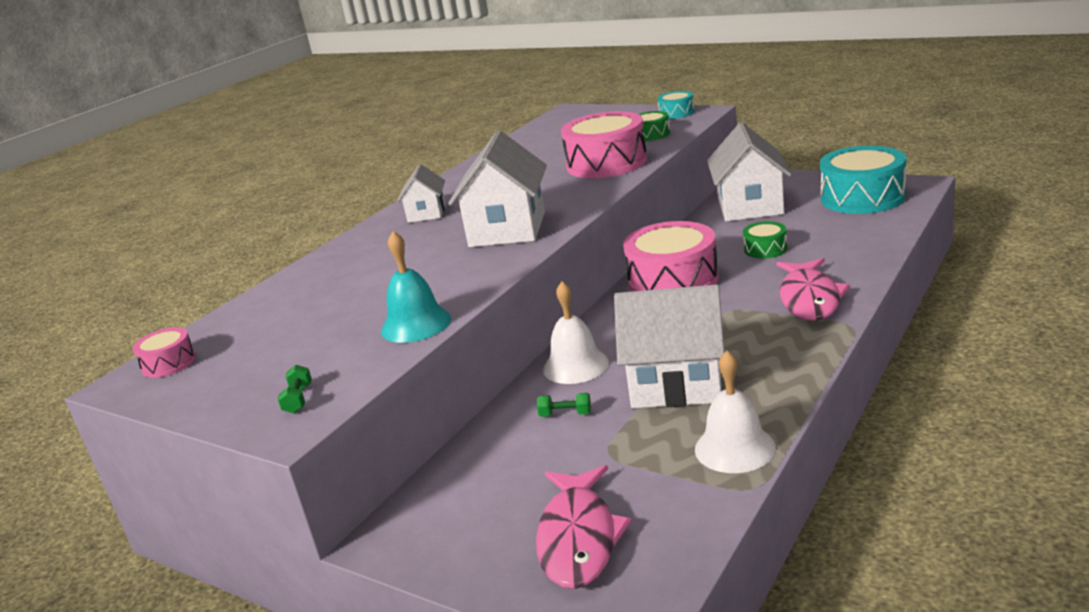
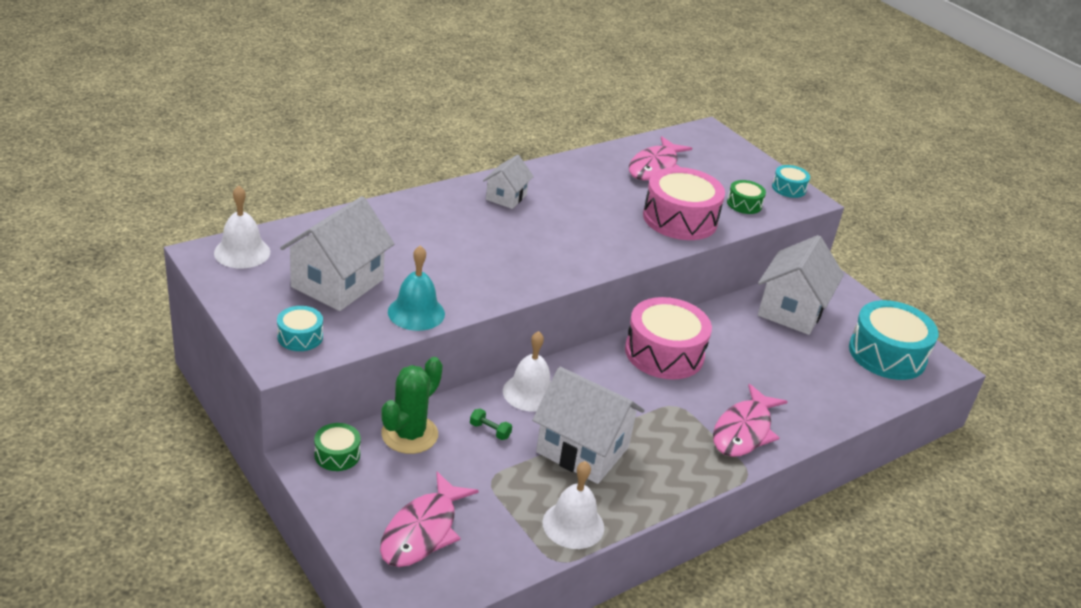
camera: 15 degrees right, 10 degrees up
(169, 363) = (242, 252): pink drum -> white bell
(298, 399) = (300, 337): green dumbbell -> turquoise drum
(481, 459) = (409, 434): none -> green cactus
(507, 229) = (548, 251): white house -> white house (337, 283)
(546, 145) = (655, 167): none -> pink fish
(765, 249) = (760, 363): green drum -> green drum (337, 454)

